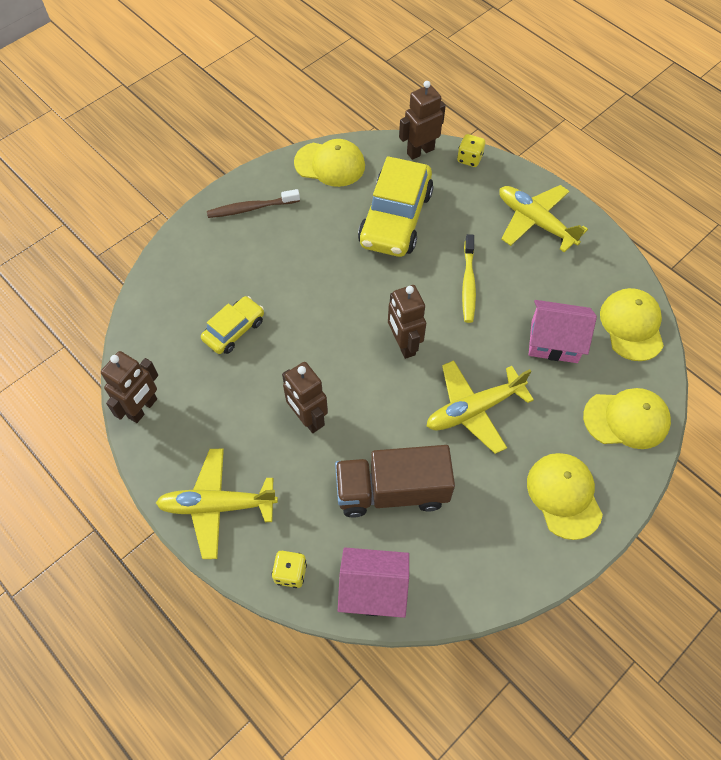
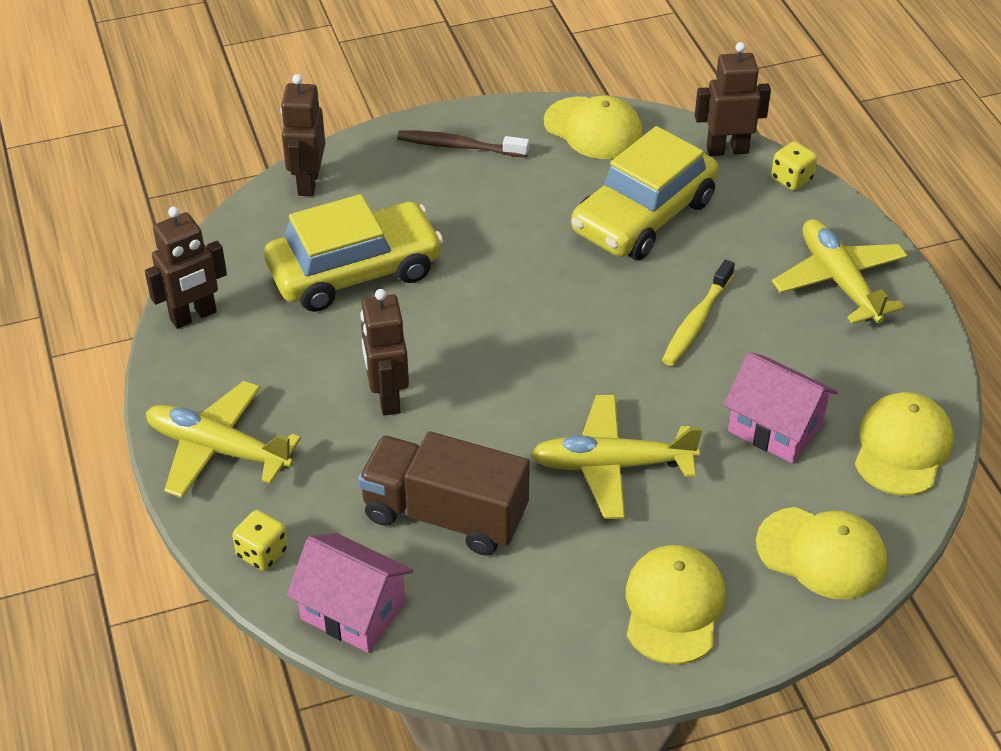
camera: 25 degrees right, 15 degrees down
(234, 330) = (355, 271): yellow car -> yellow car, size x1.83
(403, 345) = (563, 360): brown robot -> brown robot (307, 183)

